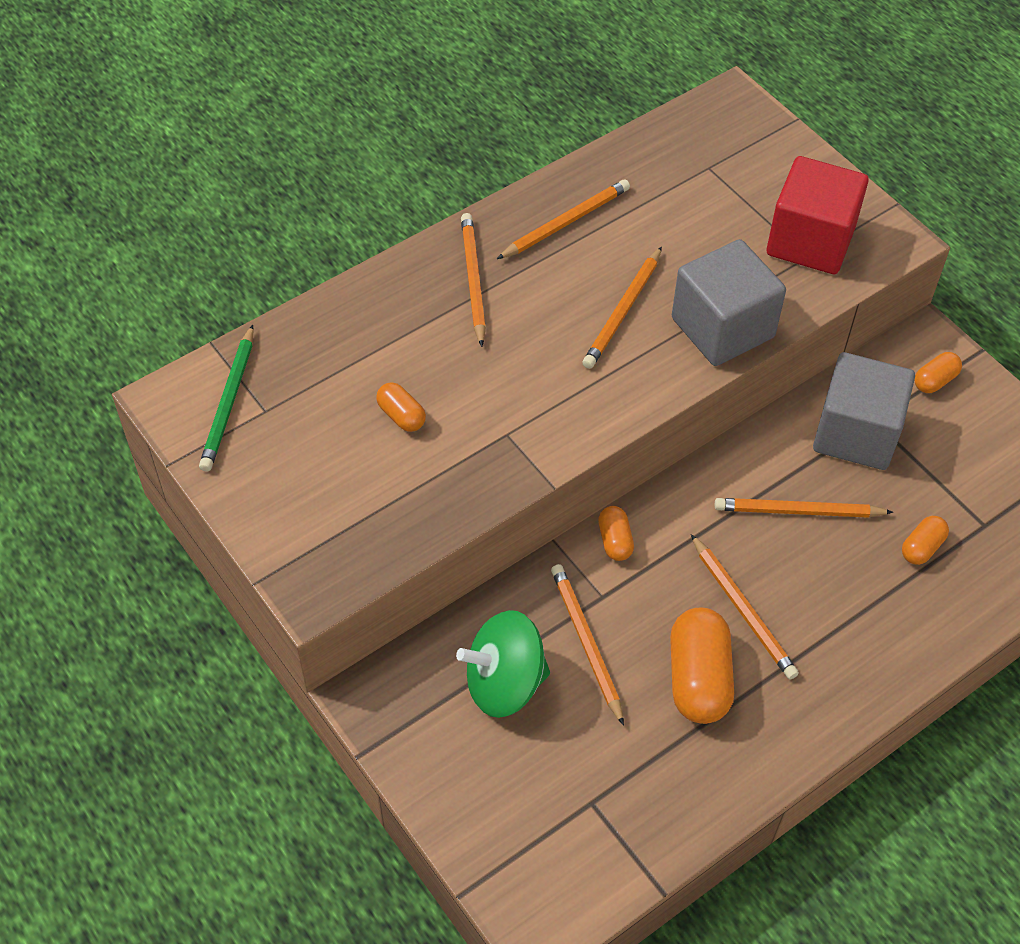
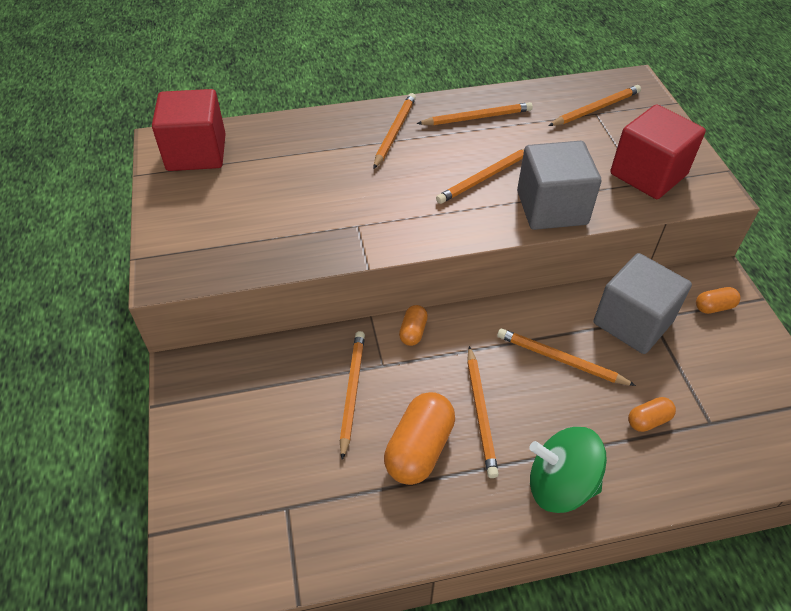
camera: 25 degrees right, 5 degrees down
(229, 401) = (196, 153): green pencil -> red cube
(401, 415) = (295, 193): orange capsule -> none
(504, 683) = (278, 396): green spinning top -> green spinning top (560, 484)
(705, 160) = (595, 109): none -> orange pencil

